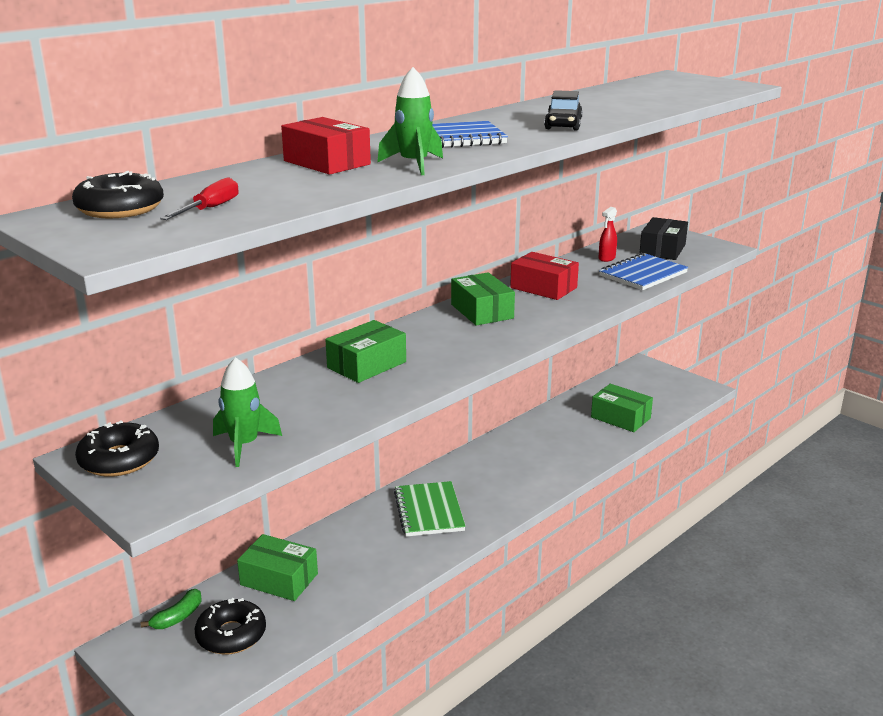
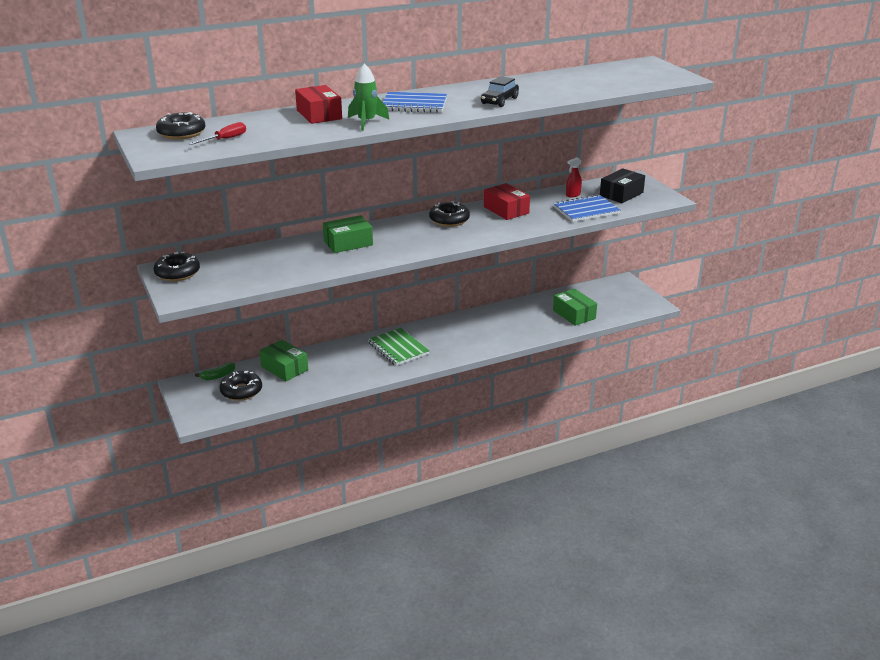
camera: 20 degrees right, 5 degrees up
(244, 445) = (245, 277): green rocket -> none
(429, 511) = (398, 348): green notebook -> green notebook turned 45 degrees counterclockwise
(482, 311) = (449, 220): green box -> black donut

